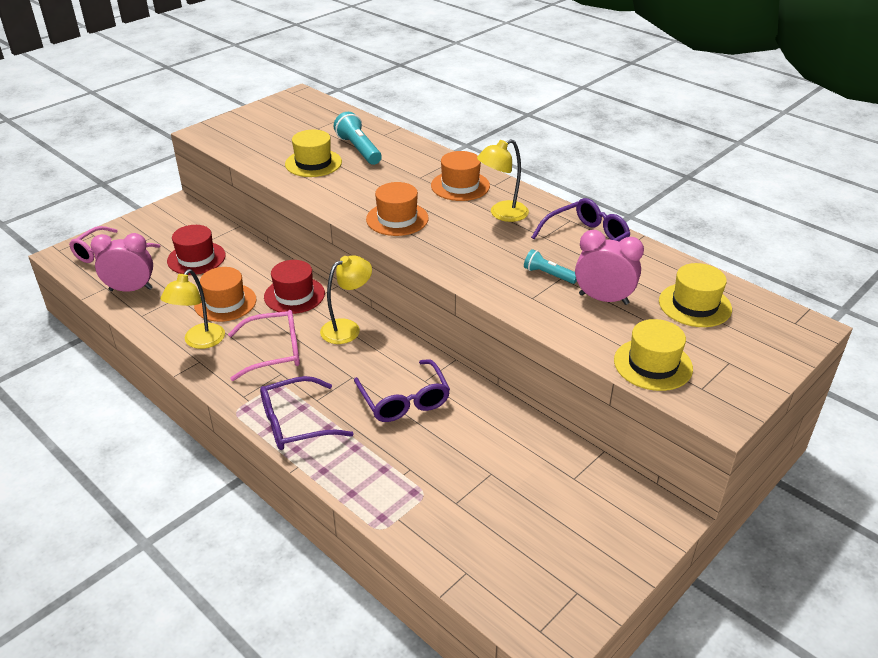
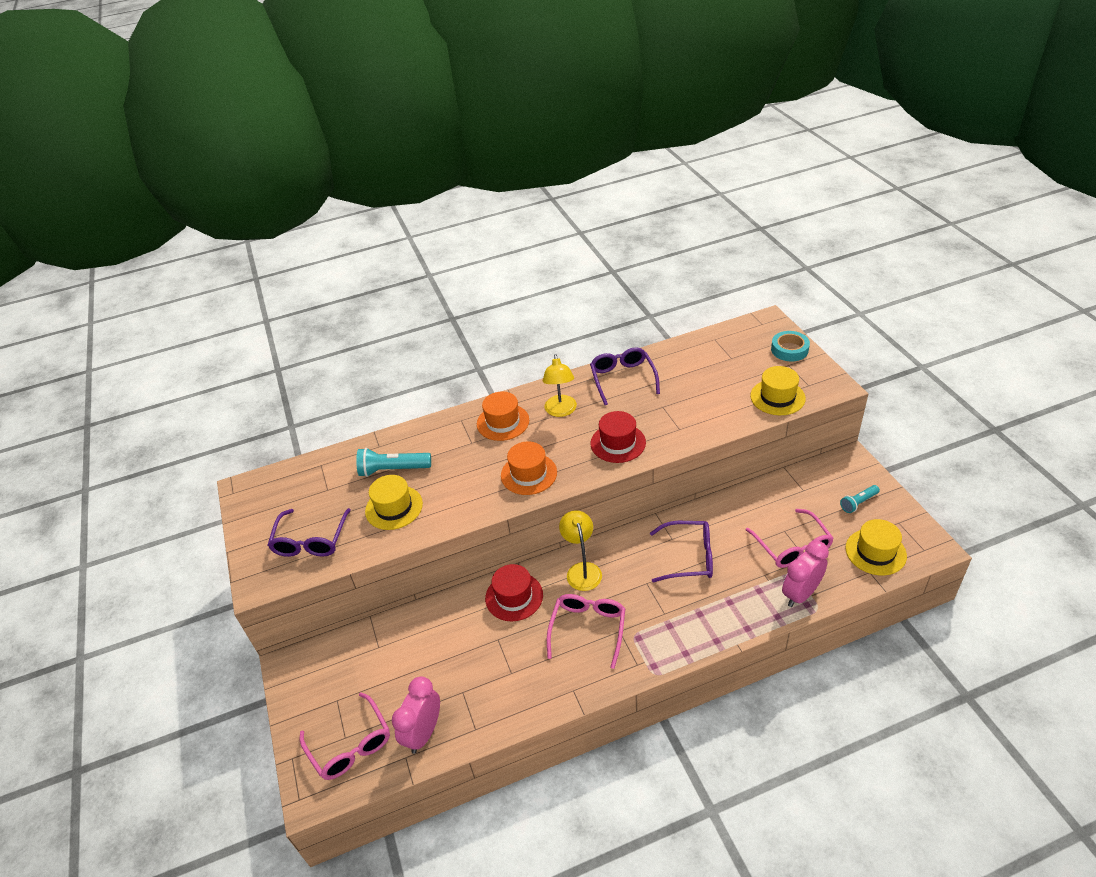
camera: 60 degrees left, 5 degrees up
(196, 258) = (404, 664): red hat -> red hat (618, 443)
(199, 342) = (544, 684): yellow lamp -> none
(225, 302) = (494, 653): orange hat -> none
(295, 423) = (687, 634): purple glasses -> purple glasses (311, 541)
(468, 486) = (792, 546): none -> pink glasses
(548, 275) = (655, 412): turquoise flashlight -> turquoise flashlight (858, 503)
(603, 299) = (698, 395): pink clock -> pink clock (800, 594)
(695, 305) = (725, 357): yellow hat -> yellow hat (875, 552)
(762, 357) = (789, 349): none -> turquoise tape

